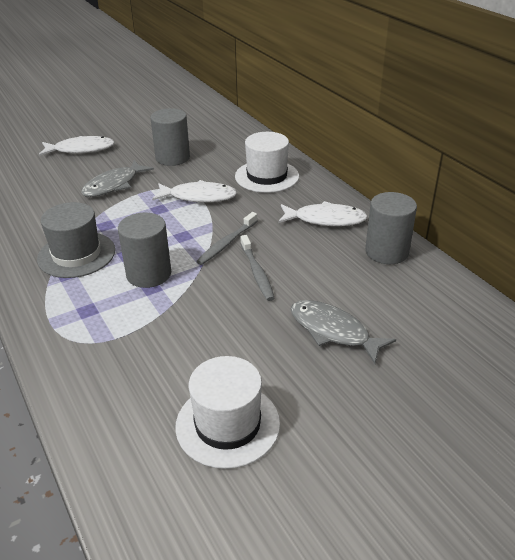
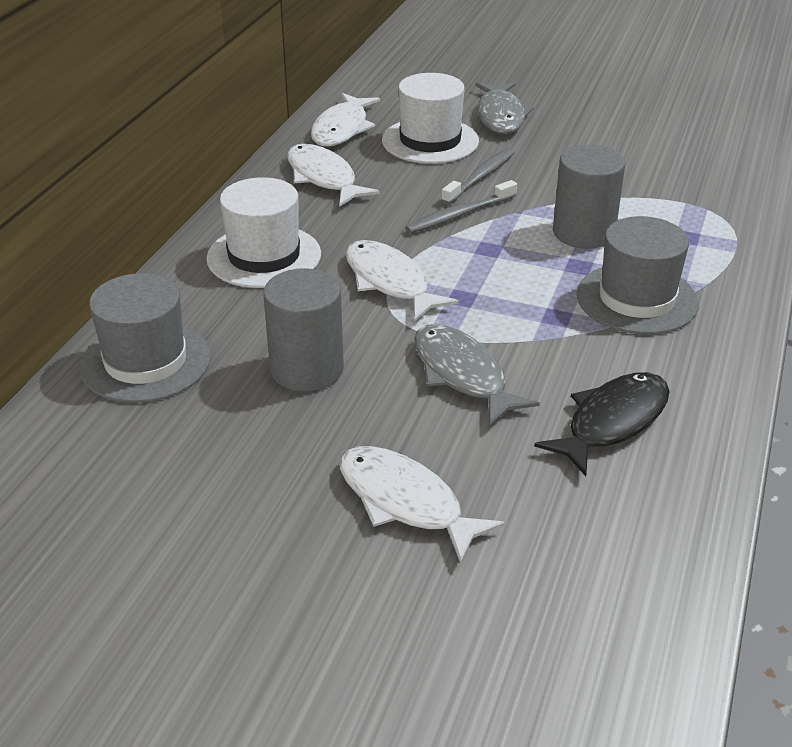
camera: 130 degrees left, 0 degrees up
(34, 202) = (612, 422): none -> black fish
(114, 185) = (462, 375): grey fish -> grey fish turned 120 degrees counterclockwise
(227, 133) = (145, 361): none -> grey hat
(227, 243) = (459, 215): grey toothbrush -> grey toothbrush turned 150 degrees clockwise
(227, 424) = (662, 118): white hat -> white hat (430, 141)
(386, 252) = (342, 129): grey cylinder -> white fish

